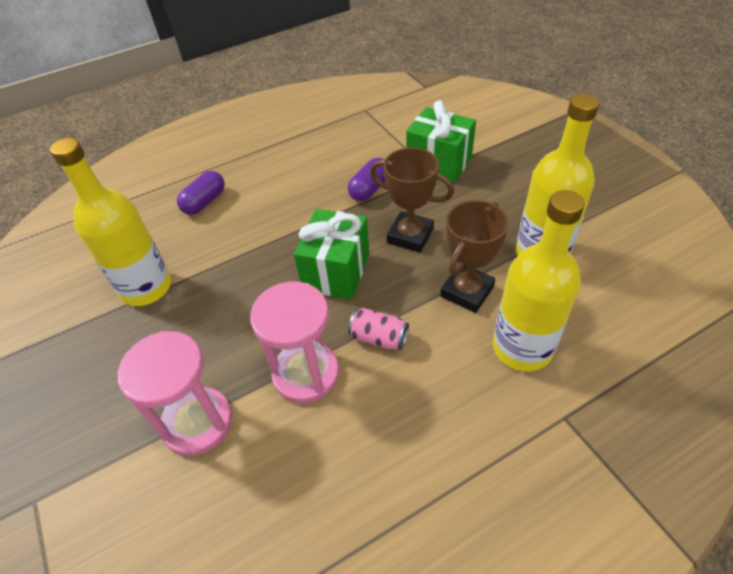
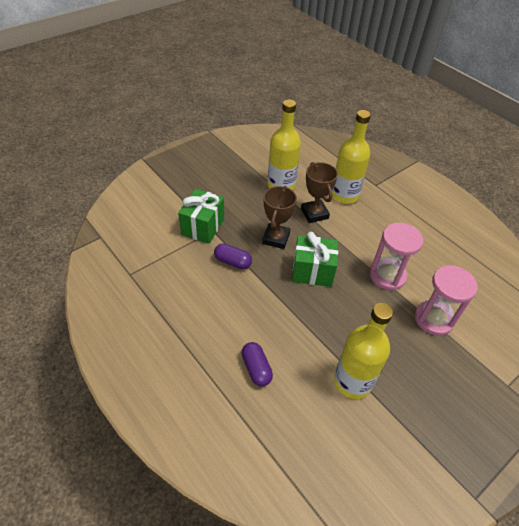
camera: 105 degrees left, 0 degrees up
(204, 202) = (256, 368): purple capsule -> purple capsule turned 45 degrees clockwise
(379, 338) = (355, 247): pink can -> none
(467, 291) = (314, 213): brown trophy -> brown trophy turned 45 degrees clockwise

